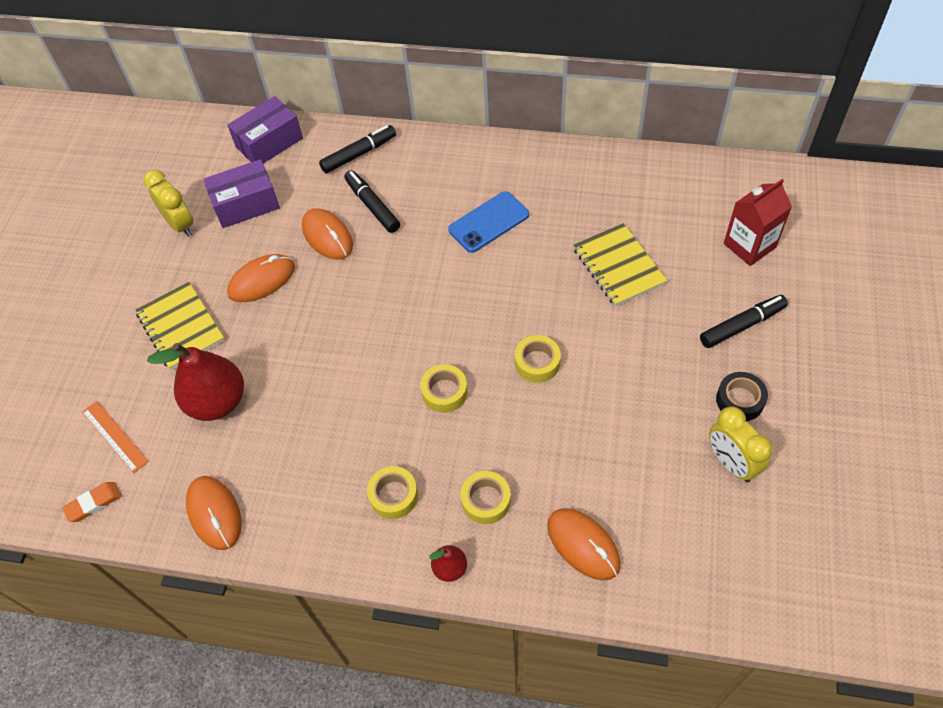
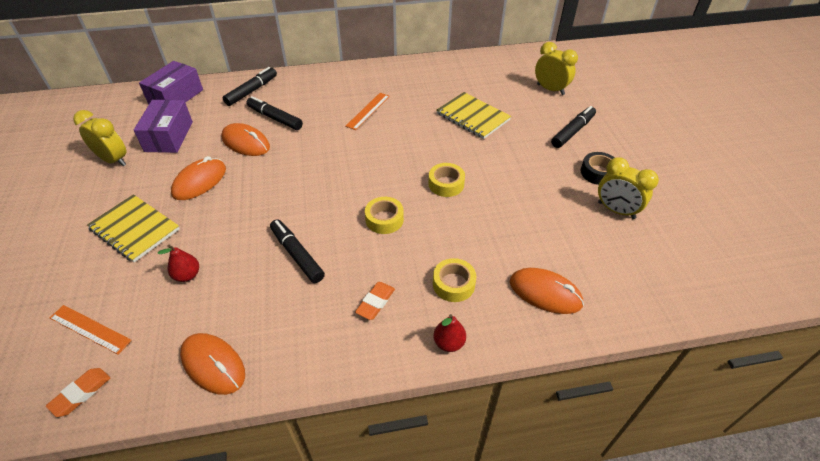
camera: 25 degrees left, 10 degrees down
(217, 402) = (187, 275): red pear -> red pear, size x0.48
(246, 204) = (169, 136): purple box -> purple box turned 45 degrees counterclockwise
(334, 410) = (297, 255): none -> black marker
(393, 496) = (375, 302): yellow tape -> orange eraser
(488, 222) = (368, 111): blue phone -> orange ruler
(749, 245) = (550, 89): red carton -> yellow clock

